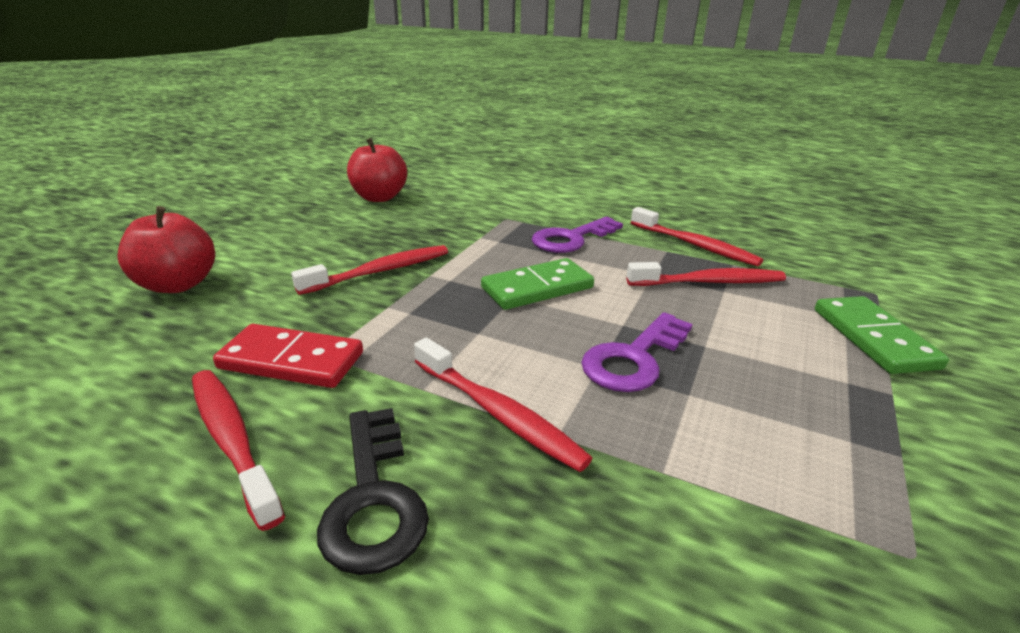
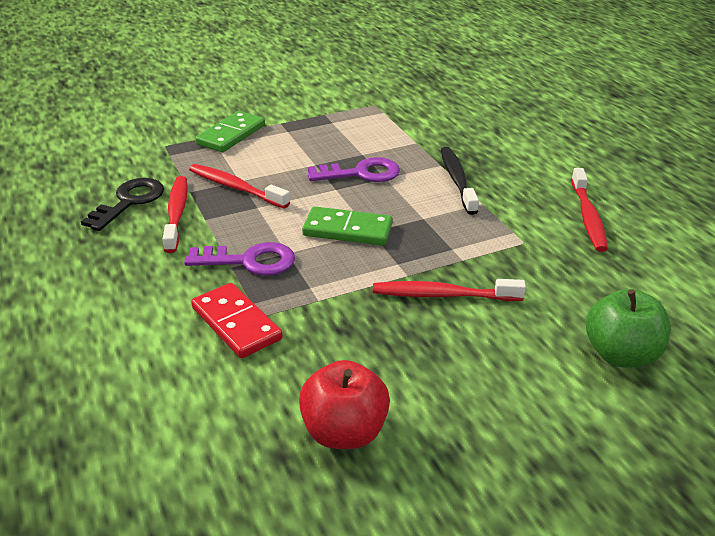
camera: 140 degrees left, 5 degrees up
(178, 285) = (621, 355): red apple -> green apple
(291, 361) = (546, 245): red domino -> red domino (236, 323)
(373, 498) = (534, 176): black key -> black key (129, 202)
(498, 413) = (457, 180): red toothbrush -> black toothbrush

